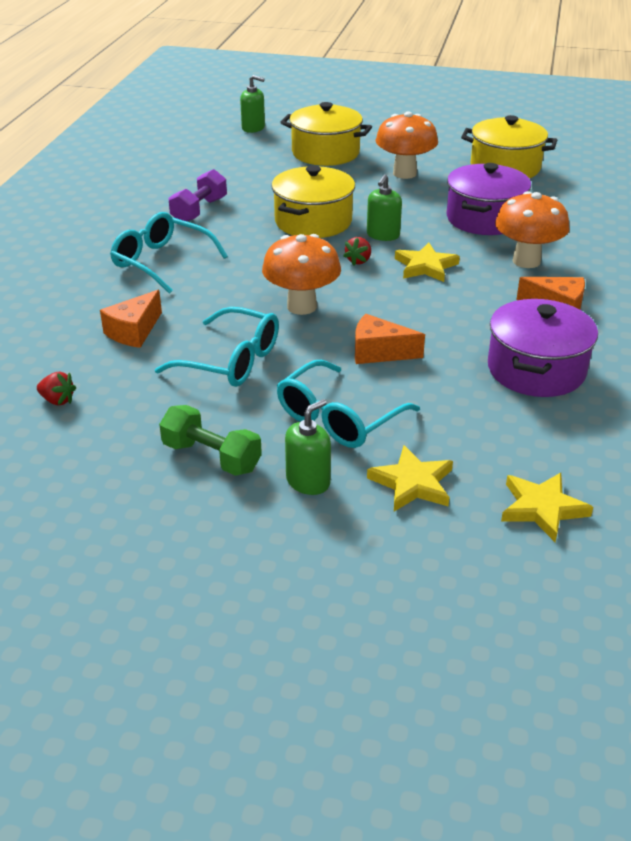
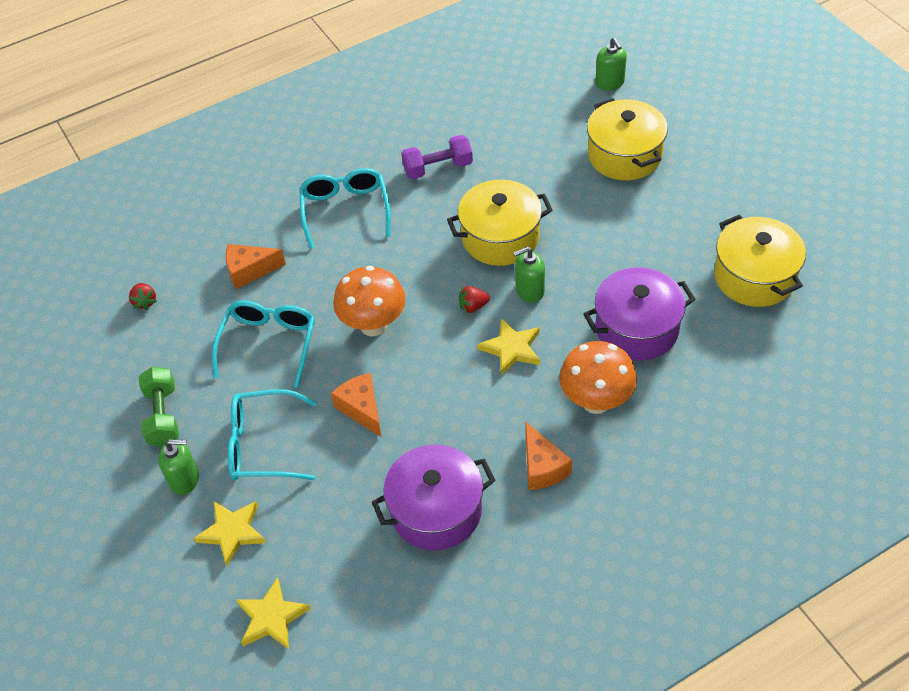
camera: 50 degrees right, 15 degrees up
(232, 361) = (269, 344): turquoise glasses -> turquoise glasses turned 150 degrees counterclockwise
(404, 173) = (653, 226): orange mushroom -> none

